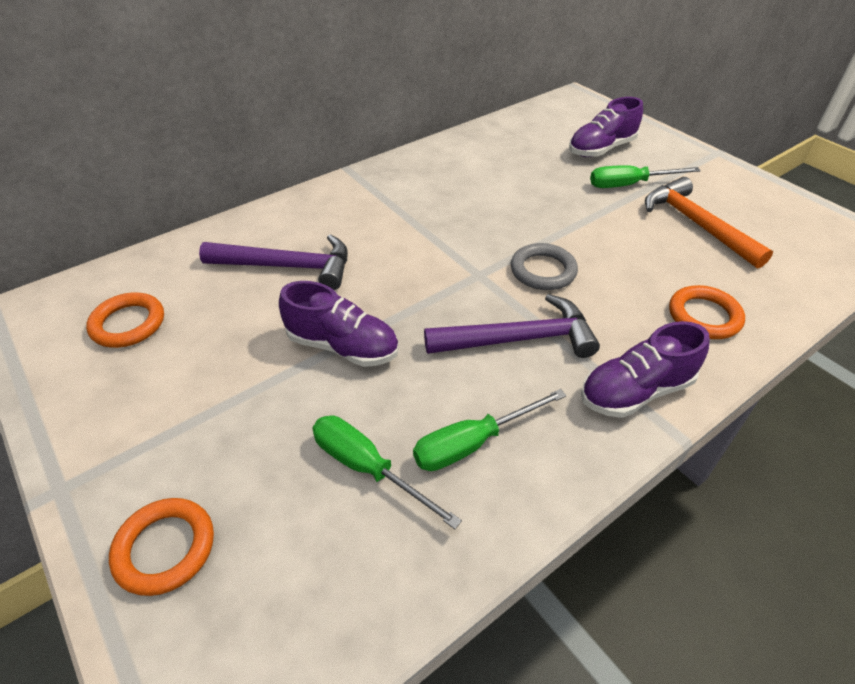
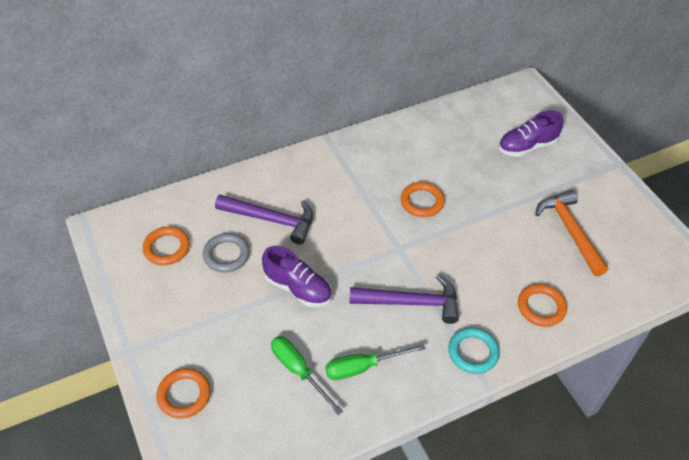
camera: 10 degrees right, 5 degrees up
(493, 219) = (422, 202): none -> orange ring
(543, 271) = (444, 252): grey ring -> grey ring (226, 255)
(629, 184) = (535, 185): green screwdriver -> none
(635, 391) = (473, 352): purple shoe -> turquoise ring

